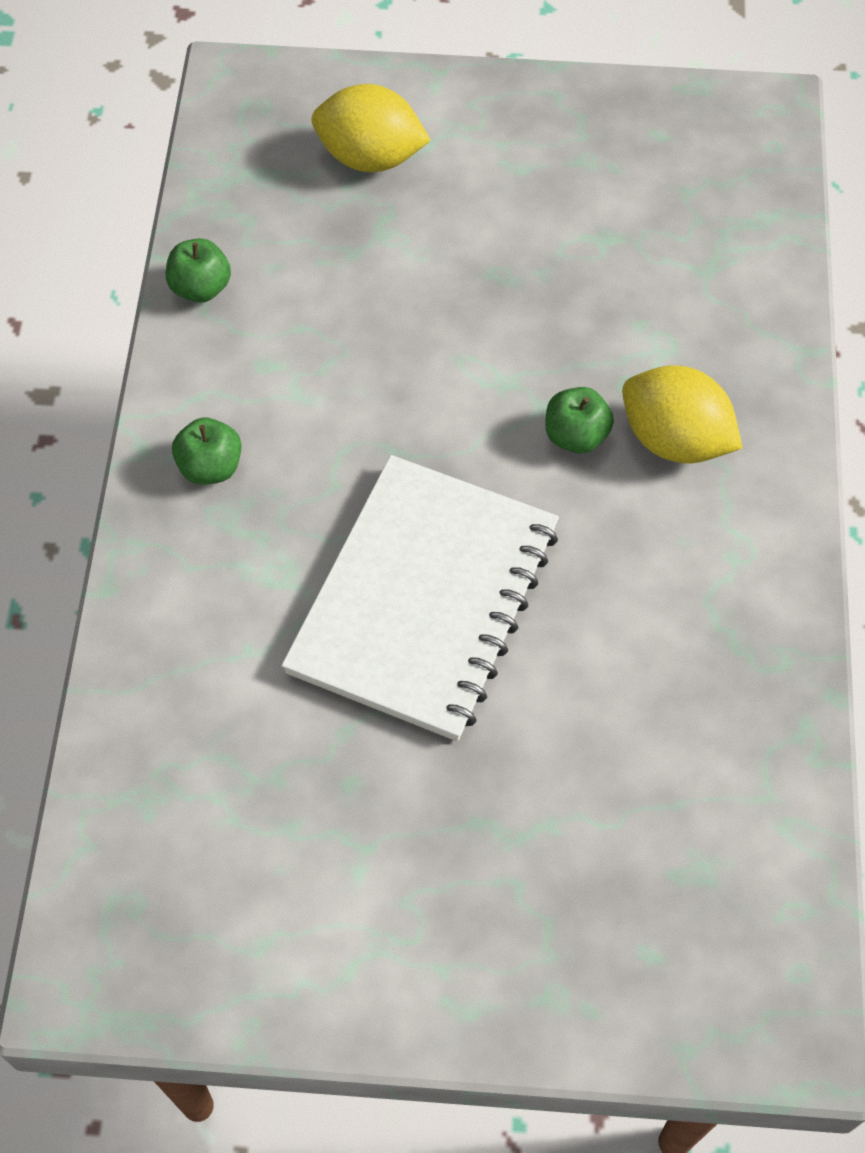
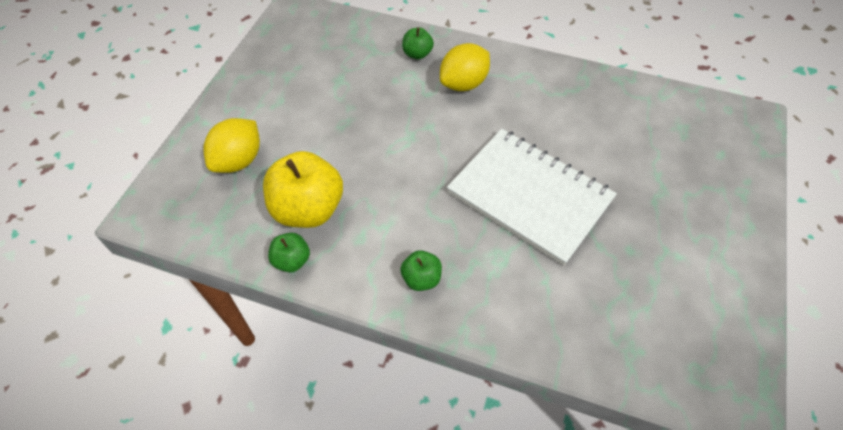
camera: 75 degrees left, 5 degrees down
(301, 280) = (308, 209): none -> yellow apple
(576, 436) = (450, 117): green apple -> green apple (417, 54)

